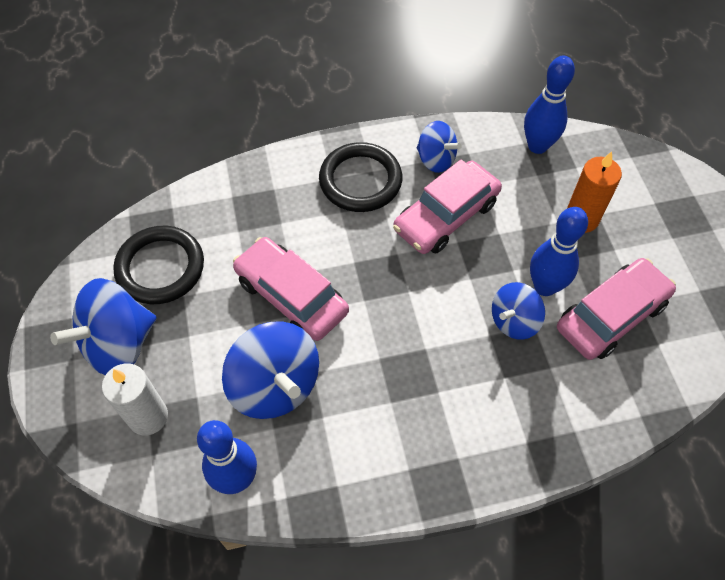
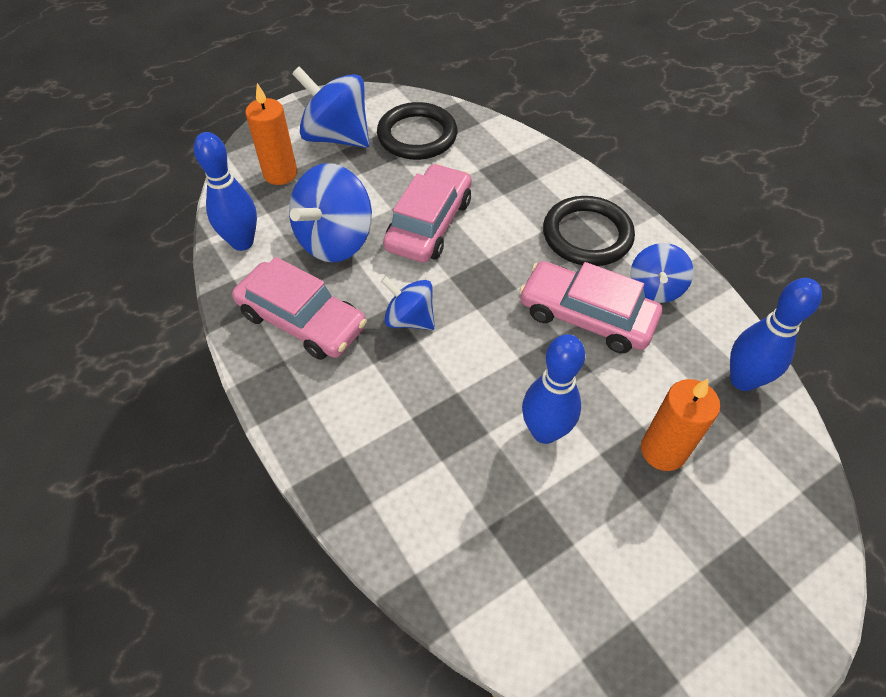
camera: 70 degrees right, 5 degrees down
(148, 417) = (280, 174): white candle -> orange candle
(514, 321) = (484, 410): blue spinning top -> blue spinning top (409, 319)
(611, 316) = (539, 513): pink car -> pink car (302, 320)

